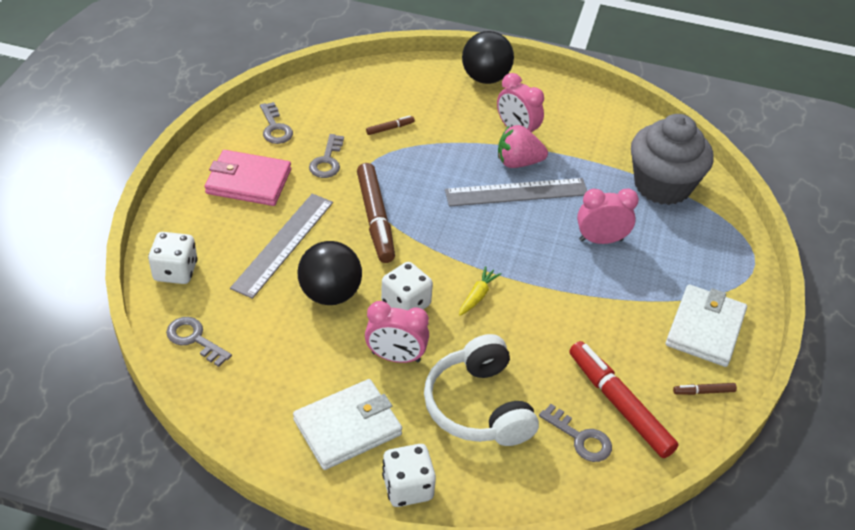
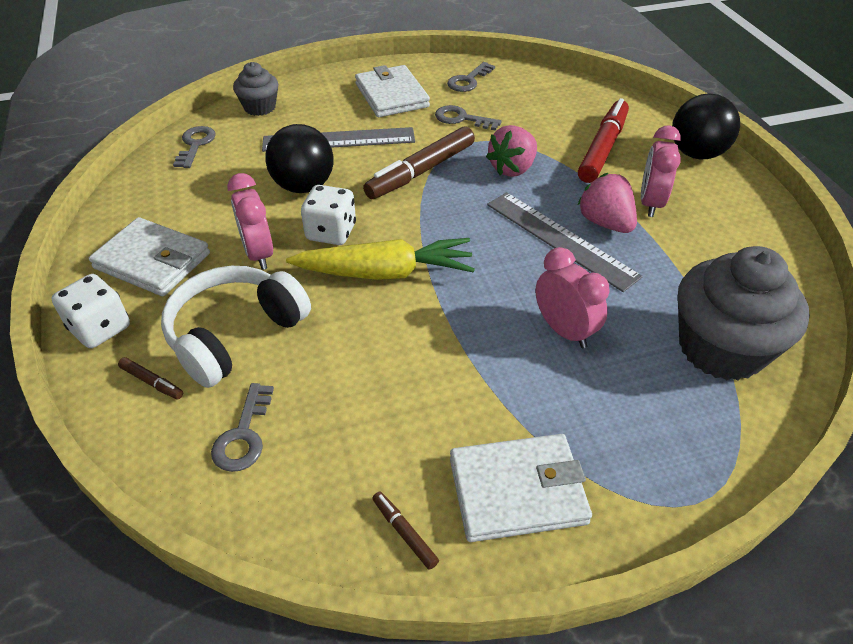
camera: 60 degrees right, 0 degrees up
(175, 271) = (260, 107): white dice -> grey cupcake
(248, 182) = (391, 95): pink wallet -> white wallet
(327, 161) = (462, 119): grey key -> grey key turned 45 degrees clockwise
(390, 128) = (546, 132): brown marker -> brown marker (152, 382)
(418, 170) = (512, 168): none -> pink strawberry
(477, 296) = (385, 273): yellow carrot -> yellow carrot, size x2.18
(619, 404) = (319, 451): red marker -> red marker (603, 148)

